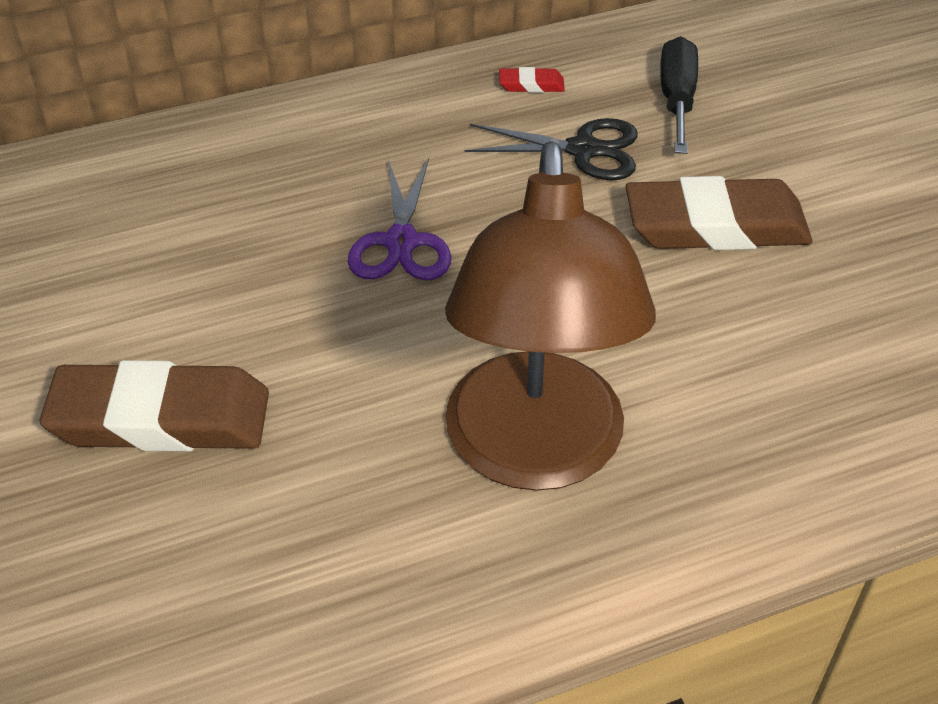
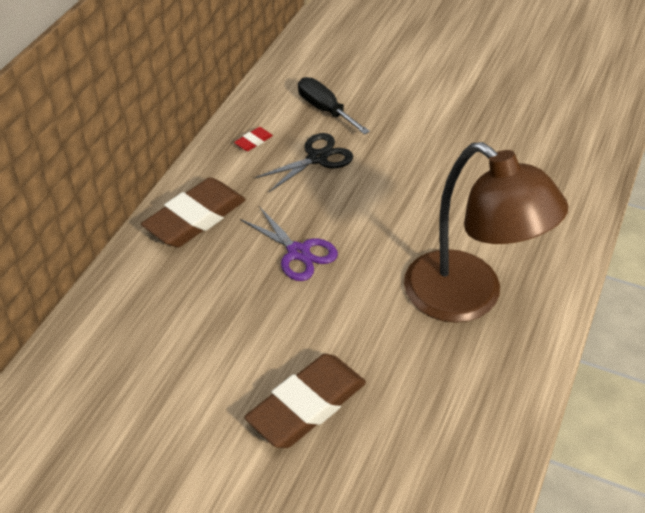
camera: 45 degrees left, 0 degrees up
(715, 225) = (411, 157): brown eraser -> brown eraser (195, 218)

